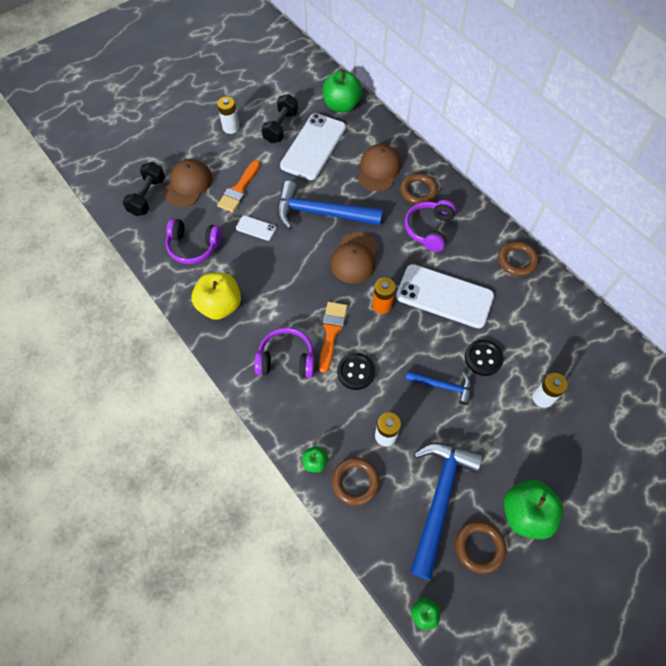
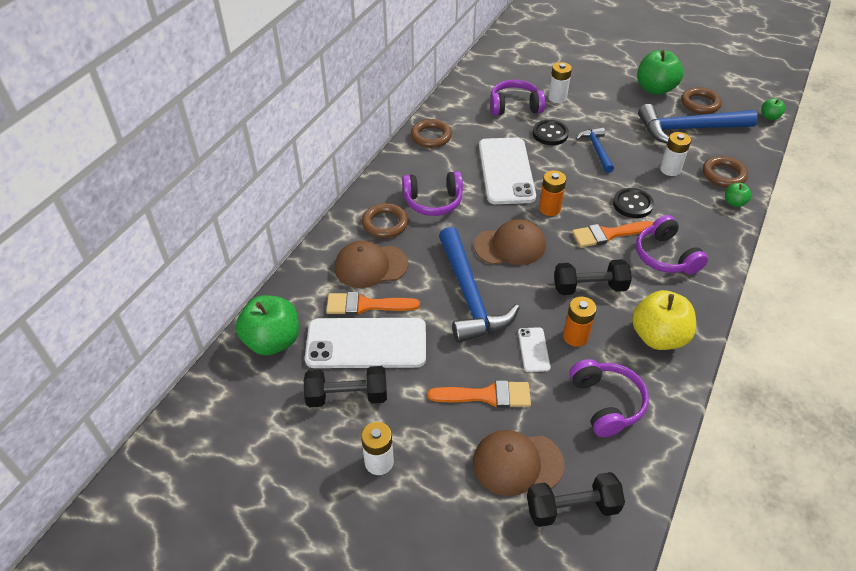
camera: 115 degrees left, 15 degrees down
(251, 256) = (575, 336): none -> orange battery
(286, 288) = (589, 287): none -> black dumbbell
(344, 156) = (366, 305): none -> orange brush
(540, 349) = (514, 106): none -> purple headphones

